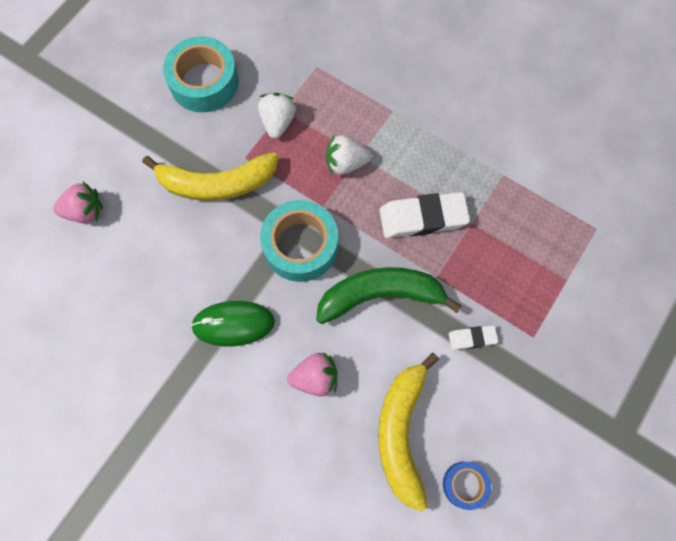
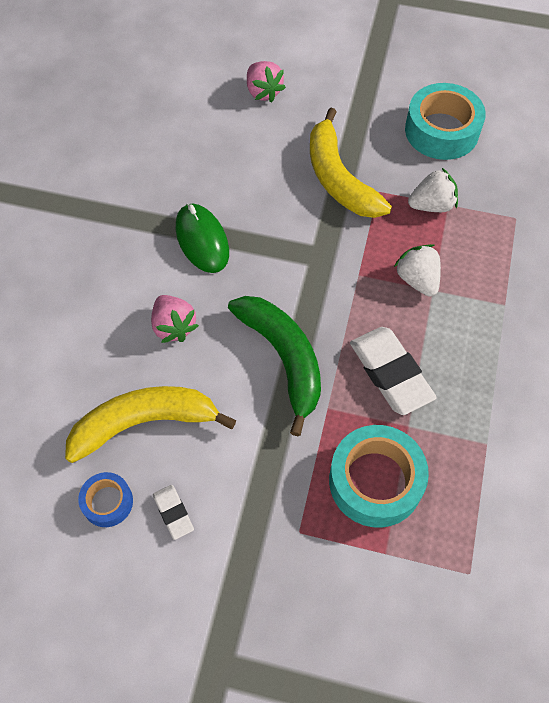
camera: 70 degrees right, 10 degrees down
(300, 245) = (306, 269): turquoise tape -> turquoise tape (375, 481)
(472, 338) = (271, 464): white eraser -> white eraser (173, 513)

